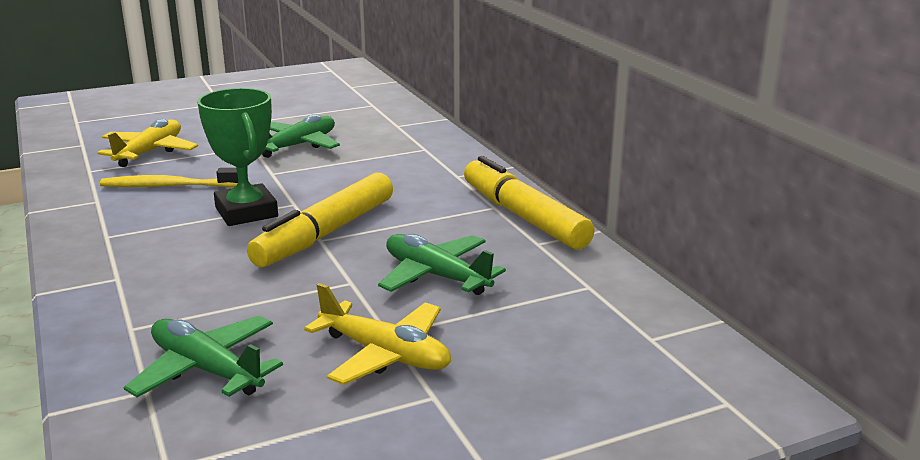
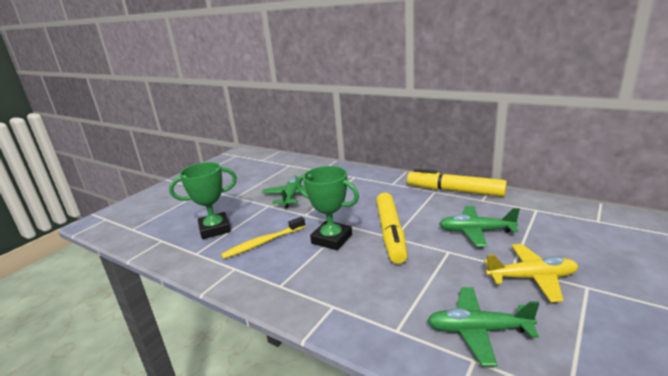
camera: 30 degrees left, 0 degrees up
(149, 152) = (215, 229): yellow plane -> green trophy

